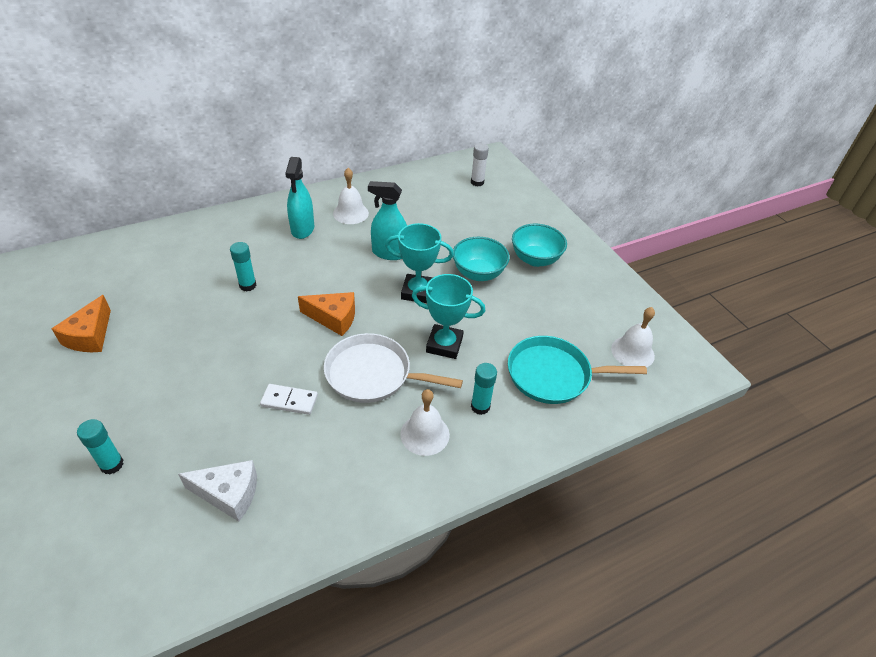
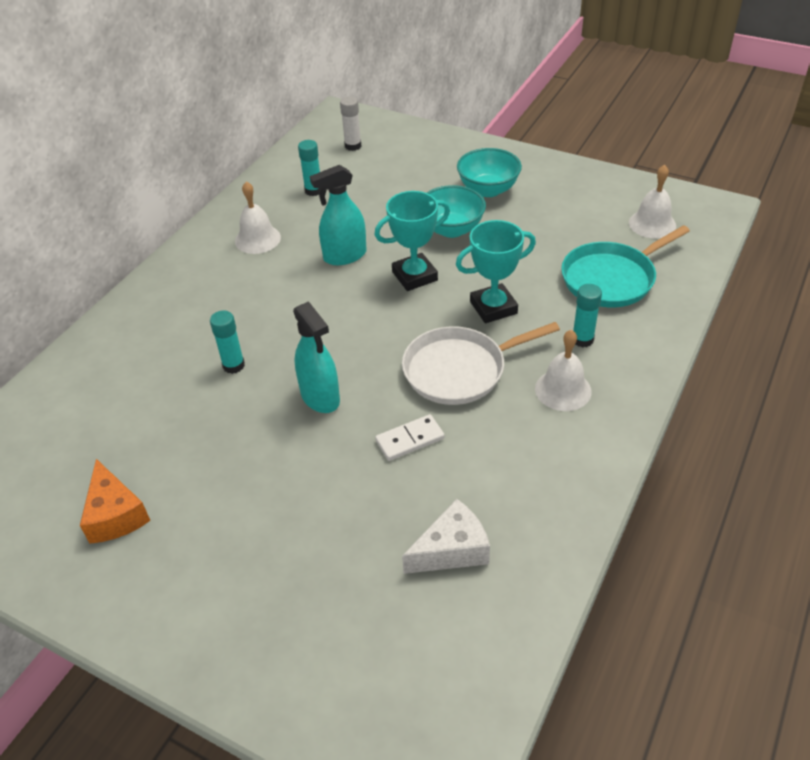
camera: 30 degrees left, 0 degrees up
(112, 464) = (304, 605): turquoise glue stick -> turquoise glue stick (313, 191)
(302, 229) = (224, 281): turquoise spray bottle -> turquoise spray bottle (320, 397)
(333, 318) = (362, 344): orange cheese -> none

